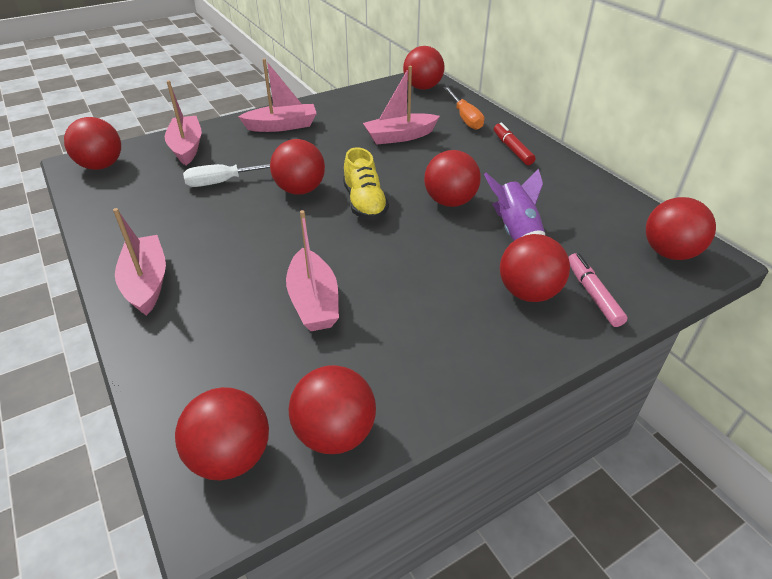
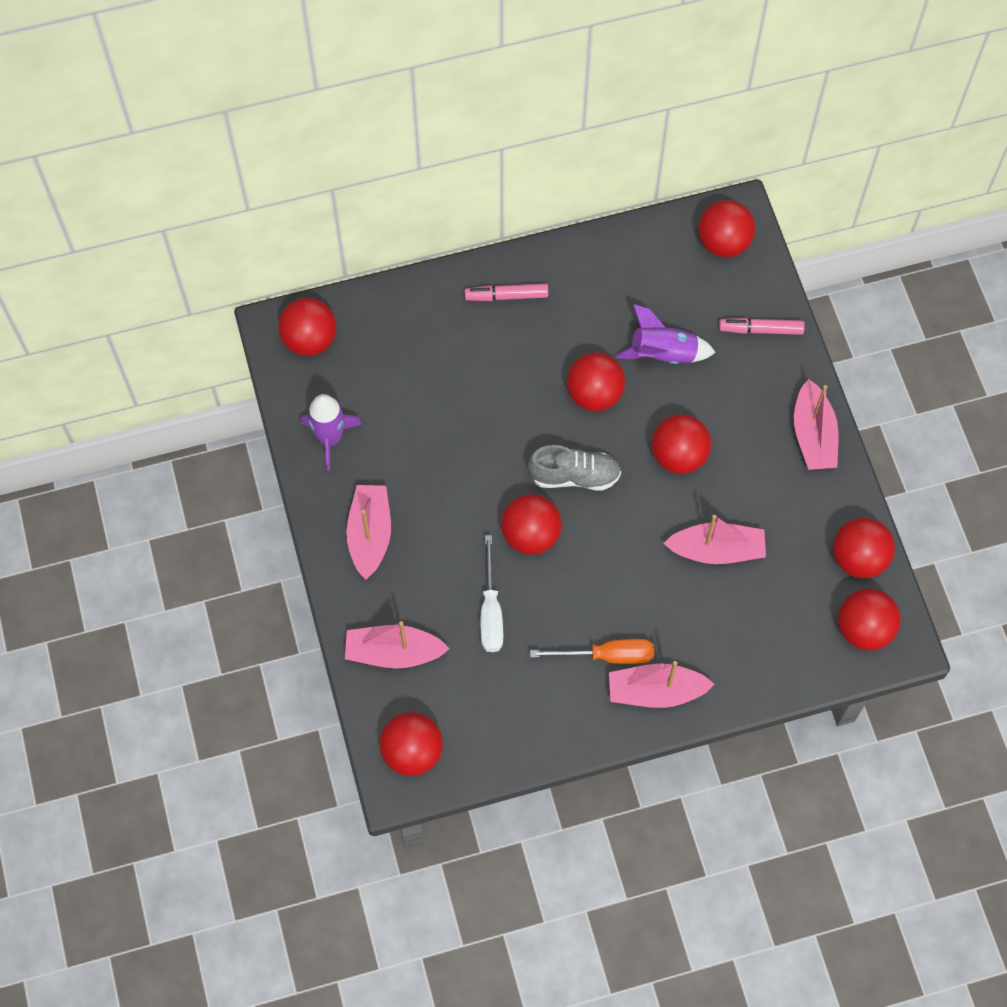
camera: 75 degrees left, 25 degrees up
(352, 103) = (330, 439): none -> purple rocket
(364, 203) = (574, 476): yellow shoe -> grey shoe
(400, 136) = (440, 405): pink boat -> pink boat (813, 435)
(464, 118) = (414, 318): orange screwdriver -> orange screwdriver (607, 656)
(512, 149) = (506, 296): red marker -> pink marker
(528, 293) = (747, 377): red ball -> red ball (678, 456)

